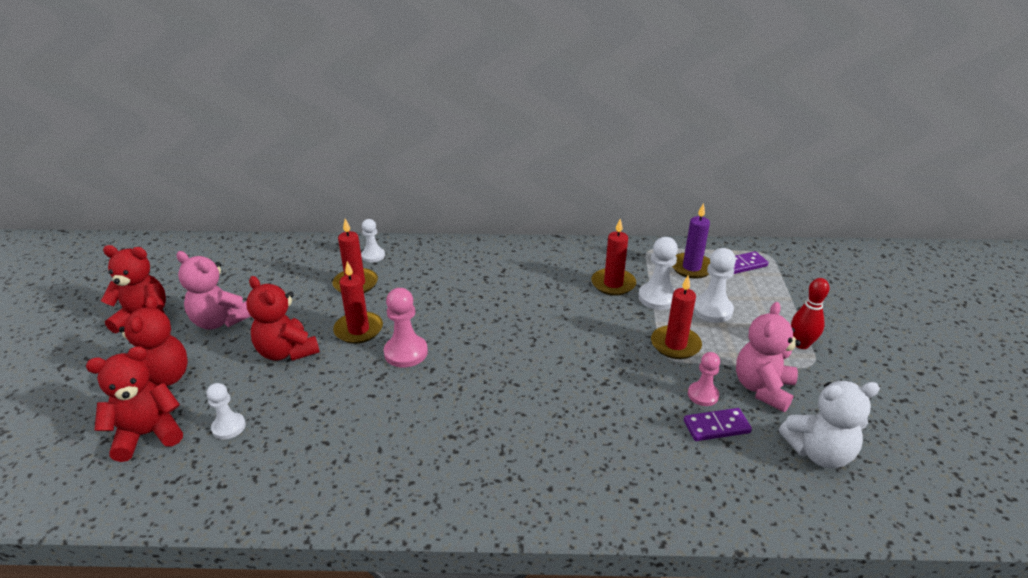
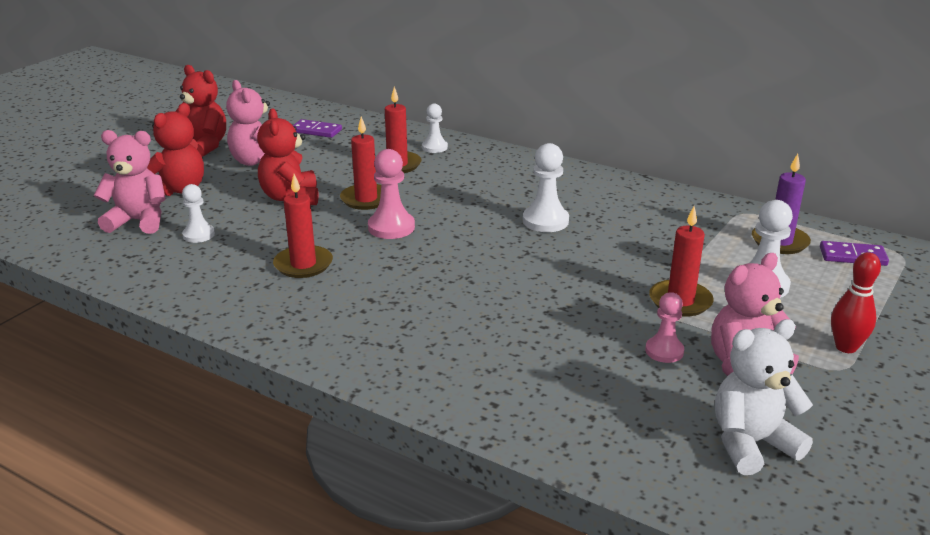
camera: 30 degrees right, 5 degrees down
(148, 434) = (138, 221): red teddy bear -> pink teddy bear
(613, 284) = (664, 231): red candle -> red candle (303, 264)
(657, 298) = (705, 257): white pawn -> white pawn (545, 221)
(716, 426) = (649, 381): purple domino -> purple domino (316, 131)
(819, 452) = (751, 443): white teddy bear -> white teddy bear turned 135 degrees clockwise

